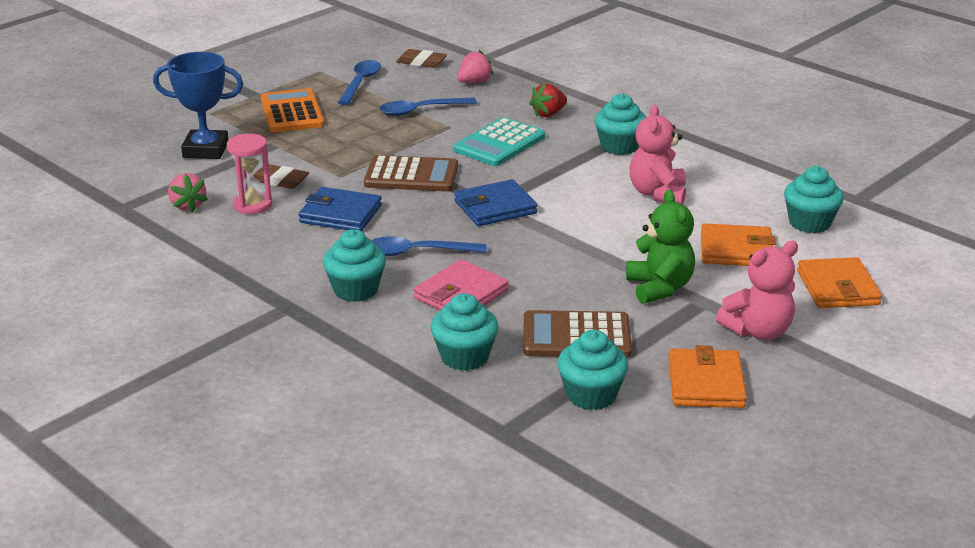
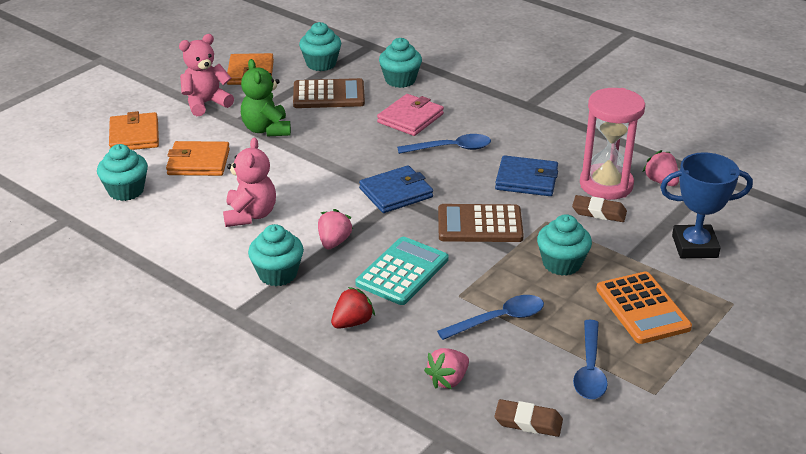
camera: 175 degrees right, 5 degrees up
(253, 205) = (606, 185): pink hourglass -> pink hourglass, size x1.58
(356, 289) = (486, 118): turquoise cupcake -> turquoise cupcake (561, 264)
(565, 168) = (334, 242): none -> pink strawberry

